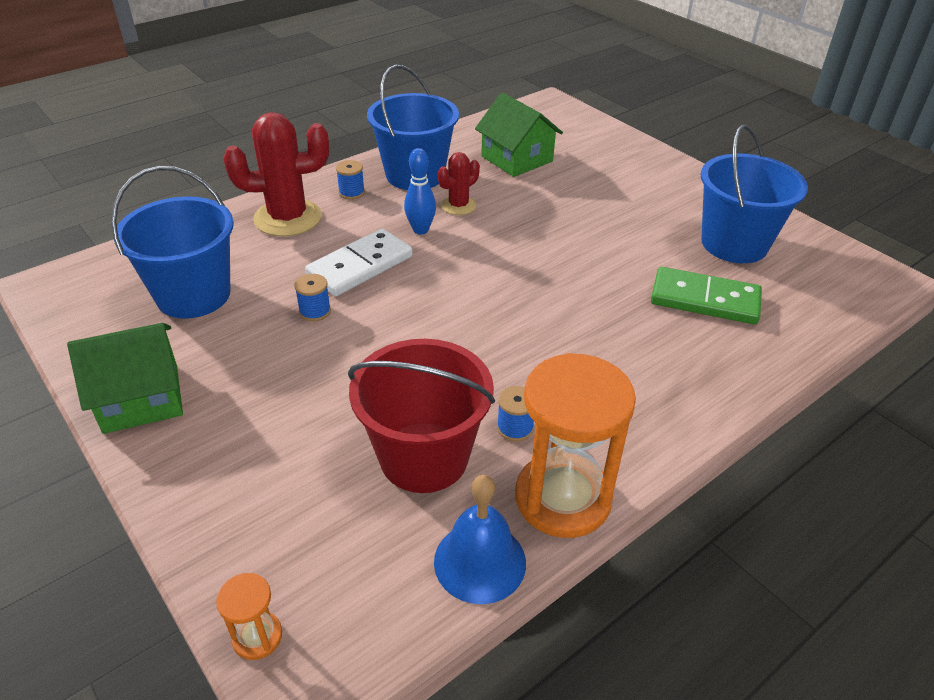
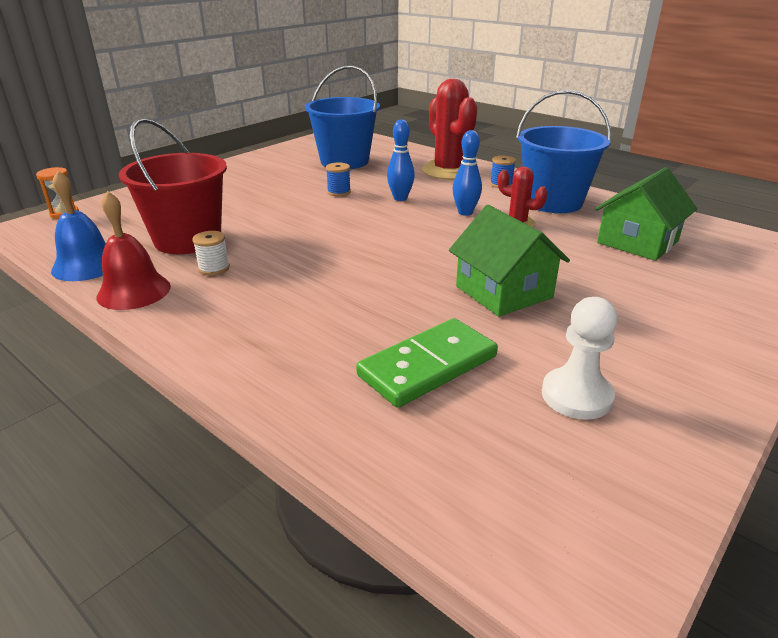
camera: 80 degrees right, 10 degrees down
(141, 398) = (247, 165): green house -> green house (504, 292)
(360, 266) = (400, 198): white domino -> blue bowling pin
(515, 427) = (214, 268): blue spool -> white spool
(562, 498) = (134, 291): orange hourglass -> red bell
(705, 299) = (428, 366): green domino -> green domino turned 45 degrees clockwise
(734, 244) = (576, 396): blue bucket -> white pawn

